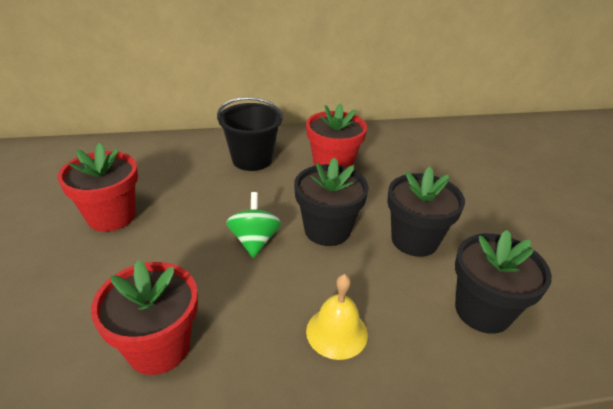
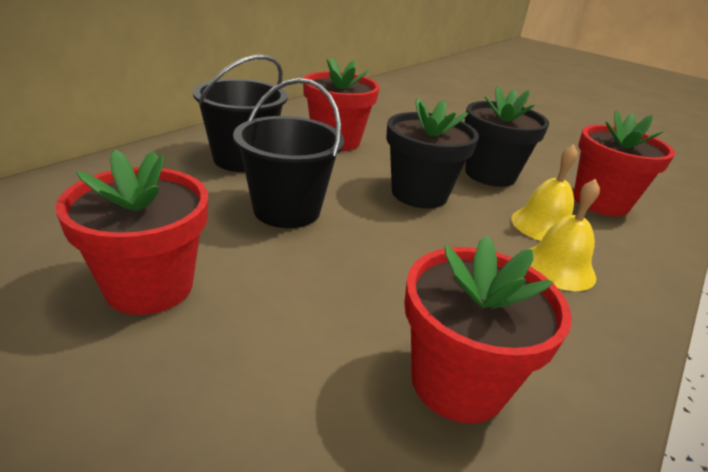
camera: 45 degrees left, 5 degrees down
(227, 204) = (287, 210): none -> black bucket
(254, 240) = (373, 231): green spinning top -> none
(384, 299) = (543, 225): none -> yellow bell
(482, 310) = (600, 202): black flower pot -> red flower pot

